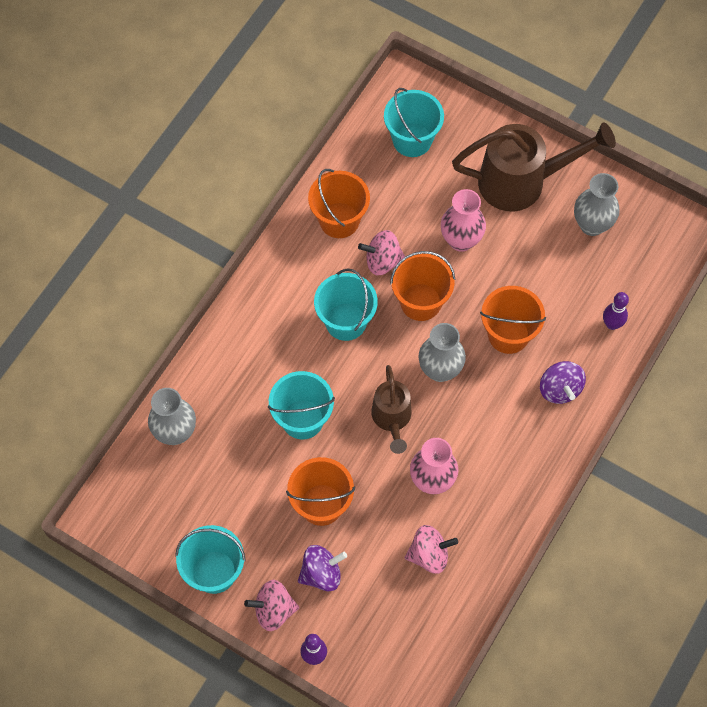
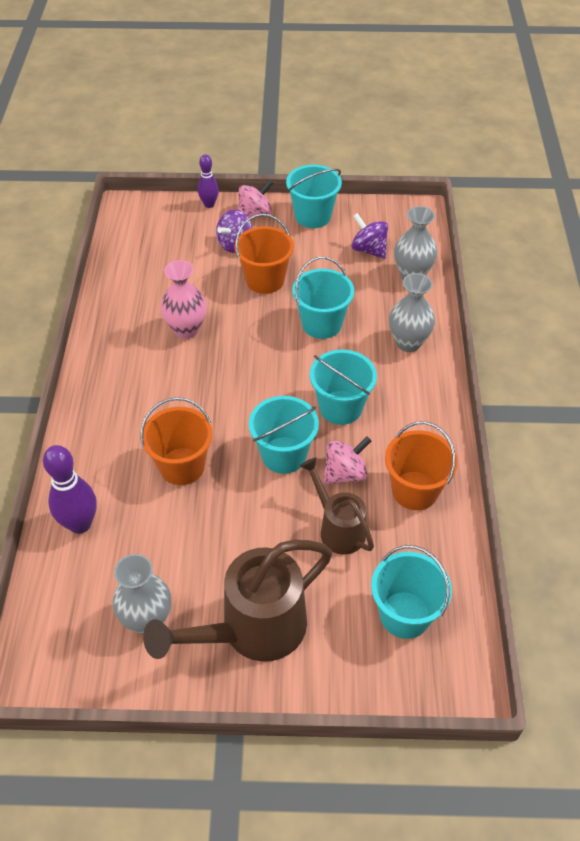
camera: 150 degrees right, 15 degrees down
(392, 418) = (248, 355): brown watering can -> brown watering can (338, 528)
(420, 302) = (284, 455): orange bucket -> turquoise bucket
(429, 555) = (160, 285): pink spinning top -> none
(440, 370) = (229, 408): grey vase -> grey vase (408, 343)
(461, 240) = (281, 531): pink vase -> none
(560, 389) = (108, 443): purple spinning top -> purple spinning top (369, 250)
(612, 324) = (80, 524): purple bowling pin -> purple bowling pin, size x1.62

